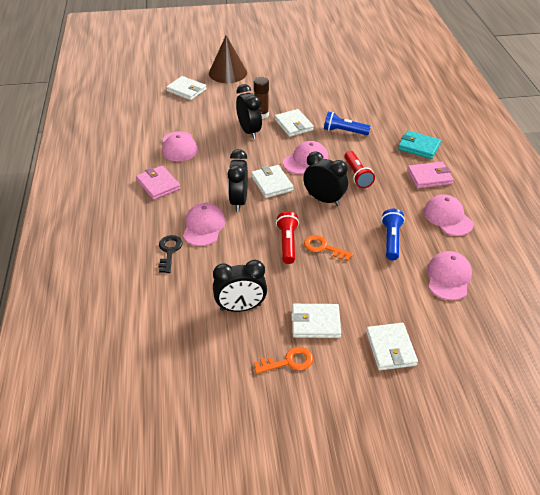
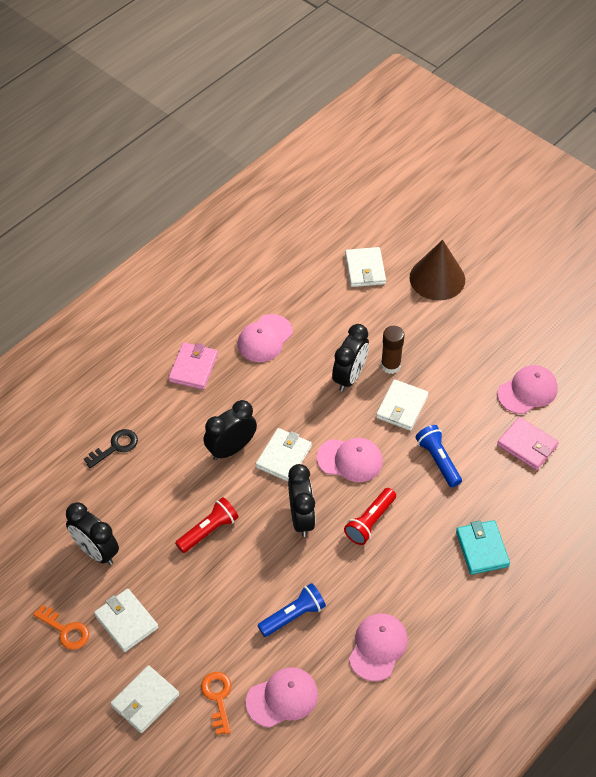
camera: 50 degrees right, 10 degrees up
(204, 226) = (170, 448): pink cap -> pink cap (527, 391)
(323, 247) = (229, 564): orange key -> orange key (218, 697)
(429, 177) = (433, 591): pink wallet -> pink wallet (527, 445)

